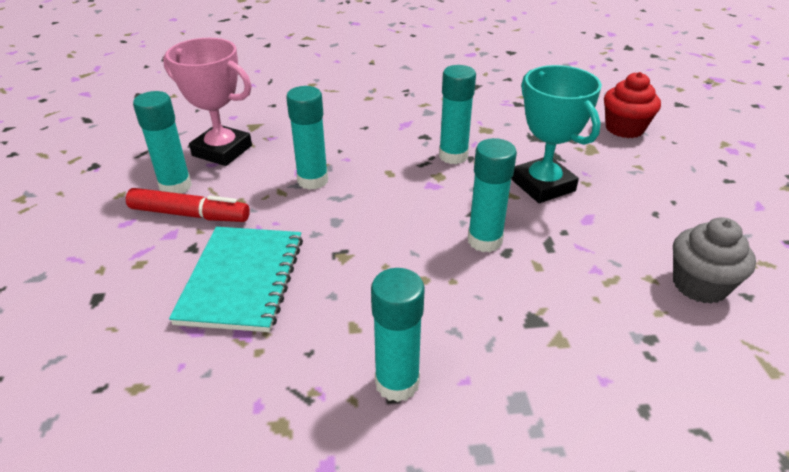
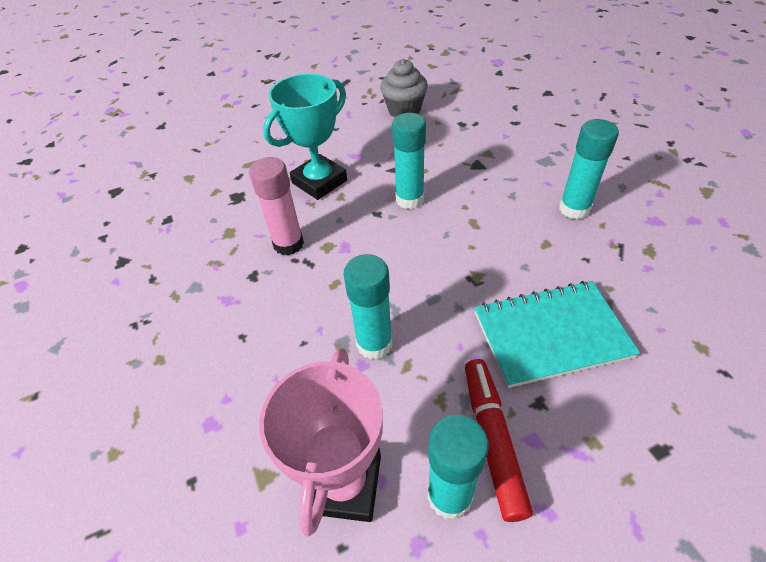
camera: 105 degrees left, 10 degrees up
(453, 156) = (288, 244): turquoise glue stick -> pink glue stick
(624, 128) = (211, 150): red cupcake -> none

